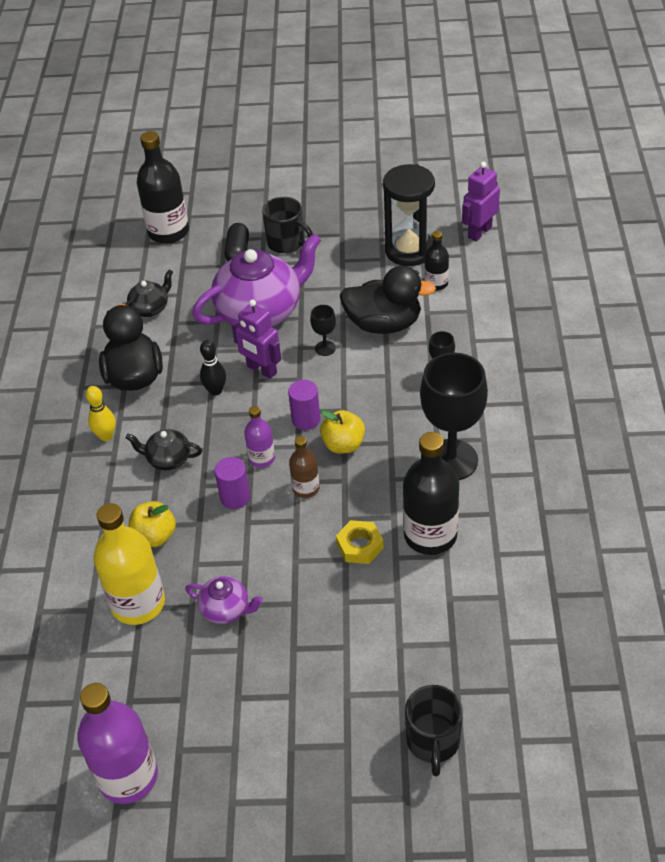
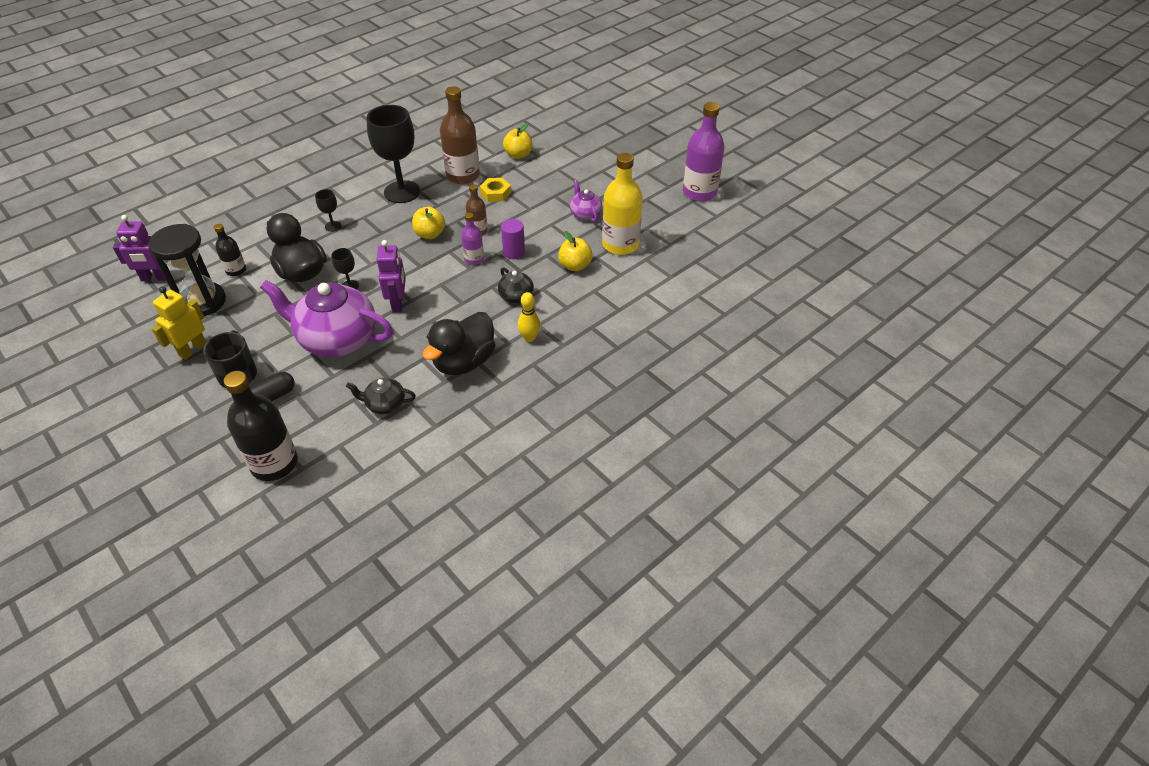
camera: 135 degrees left, 0 degrees up
(215, 390) = (438, 313): black bowling pin -> none
(306, 419) = (424, 259): purple cylinder -> none
(348, 228) = (193, 349): none -> yellow robot
(422, 623) = (518, 155): none -> yellow apple
(430, 535) = (463, 175): black bottle -> brown bottle
(433, 742) = (573, 127): black mug -> none

